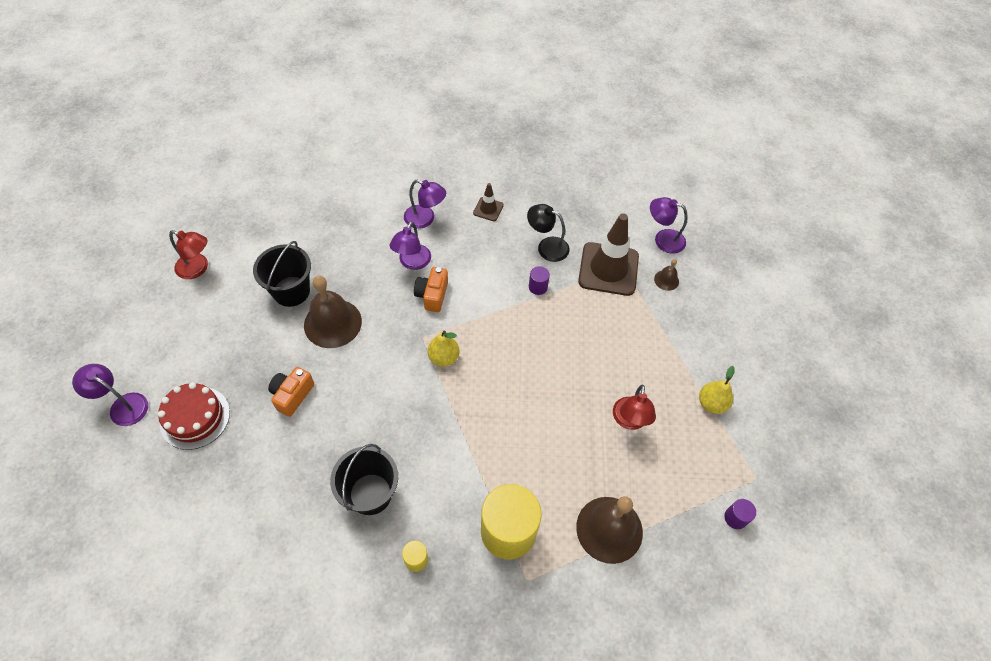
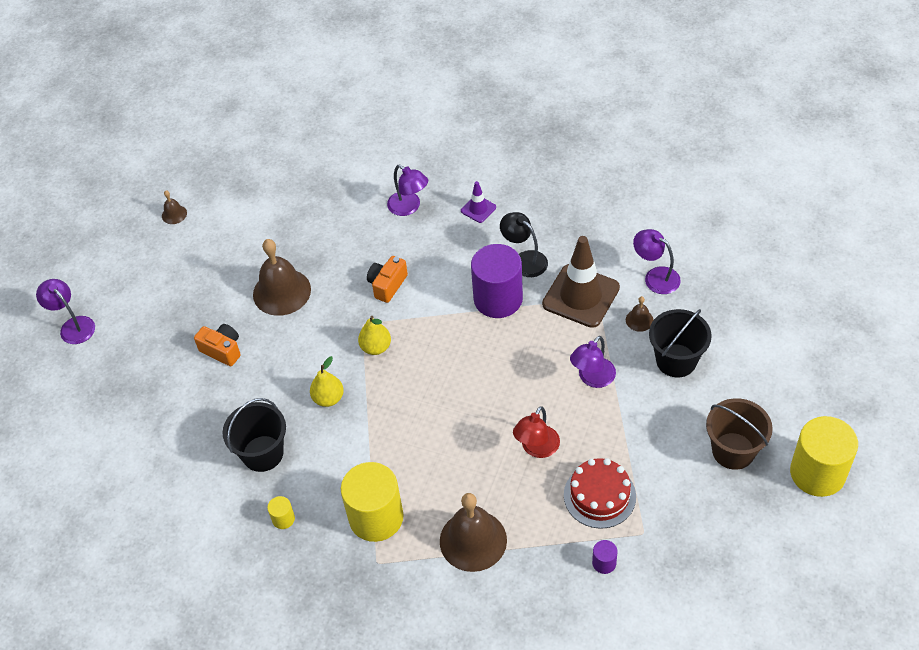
camera: 25 degrees right, 5 degrees down
(195, 417) = (131, 350): red cake -> red cake (599, 495)
(198, 268) = (174, 214): red lamp -> brown bell
(291, 291) = (253, 253): black bucket -> black bucket (676, 360)
(292, 395) = (222, 350): orange camera -> orange camera turned 75 degrees clockwise
(412, 262) = (379, 249): purple lamp -> purple lamp (592, 378)
(488, 209) = (478, 209): brown traffic cone -> purple traffic cone
(538, 287) = (498, 299): purple cylinder -> purple cylinder, size x2.37
(711, 404) = (630, 452): yellow pear -> yellow pear (328, 398)
(795, 380) = (733, 451): none -> brown bucket
(869, 383) = (817, 473): none -> yellow cylinder

